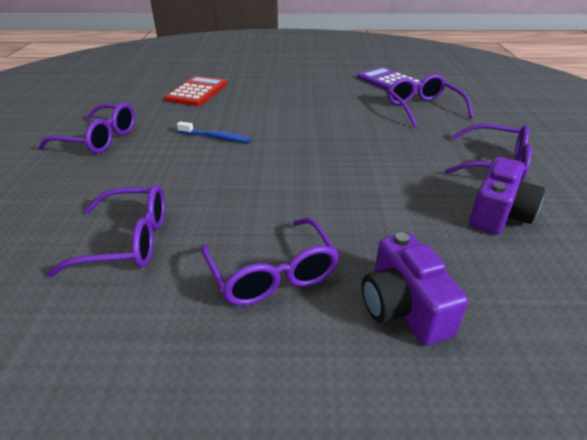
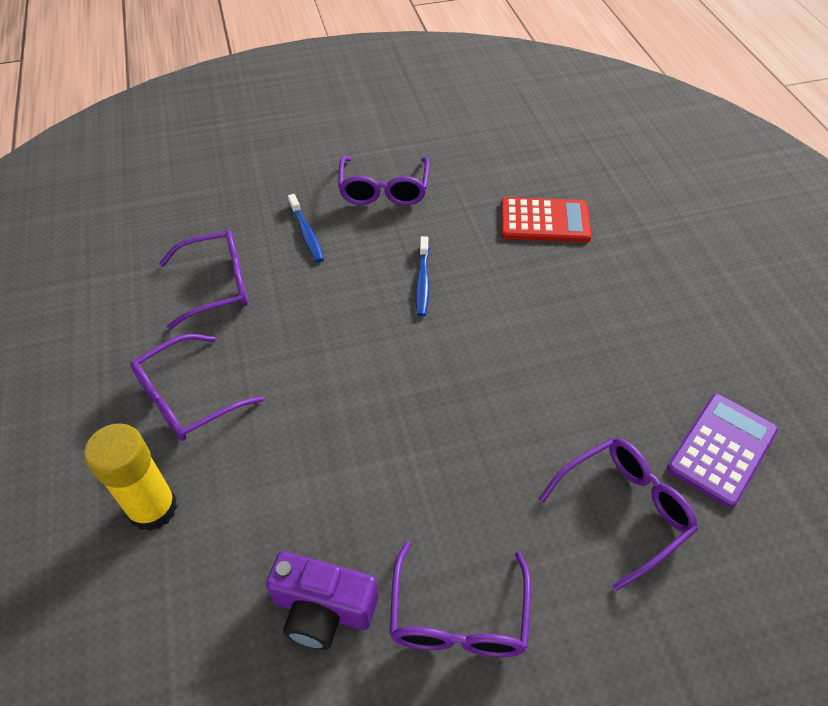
camera: 75 degrees right, 15 degrees up
(111, 181) = (306, 234): none -> blue toothbrush
(129, 241) = (217, 285): purple glasses -> purple glasses turned 90 degrees counterclockwise
(403, 307) = (153, 508): purple camera -> yellow glue stick

